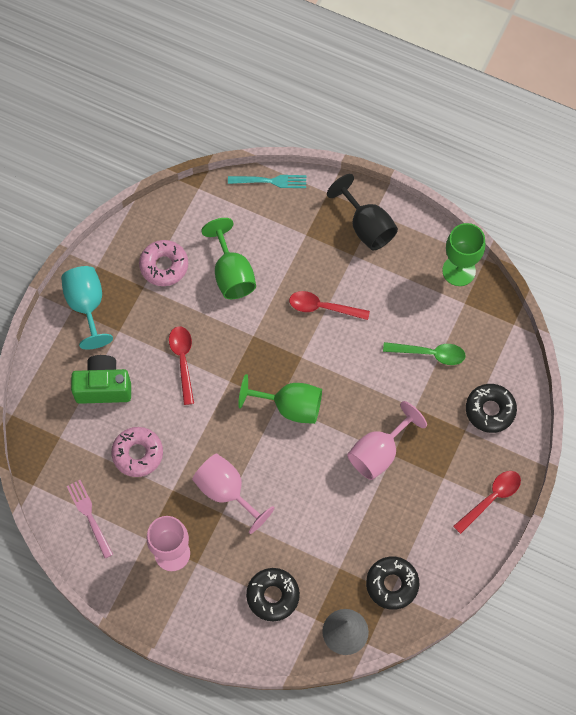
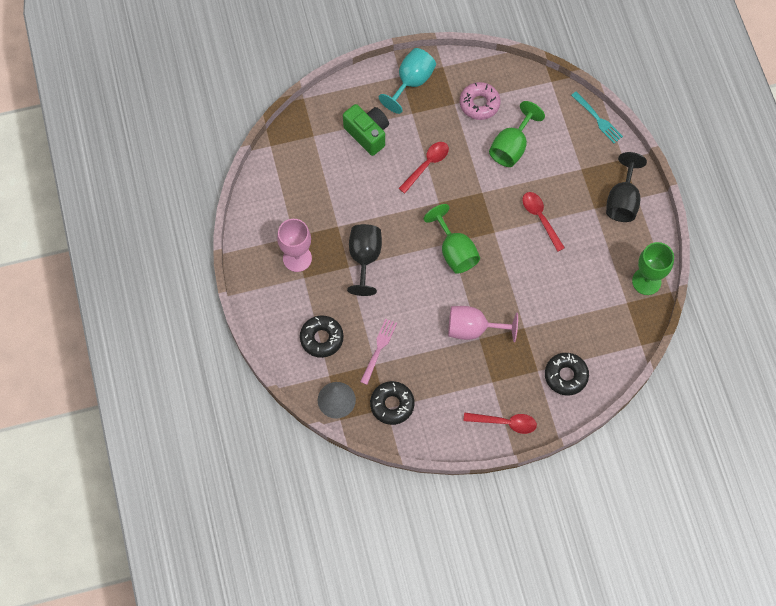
camera: 50 degrees right, 0 degrees up
(89, 516) = (279, 192): pink fork -> pink fork (379, 349)
(138, 454) = (343, 188): pink donut -> none
(227, 492) = (364, 258): pink goblet -> black goblet
(430, 354) = (570, 308): green spoon -> none

